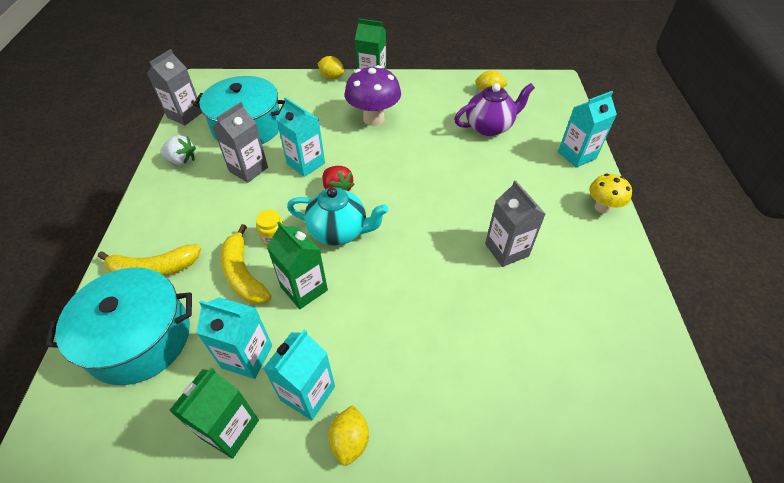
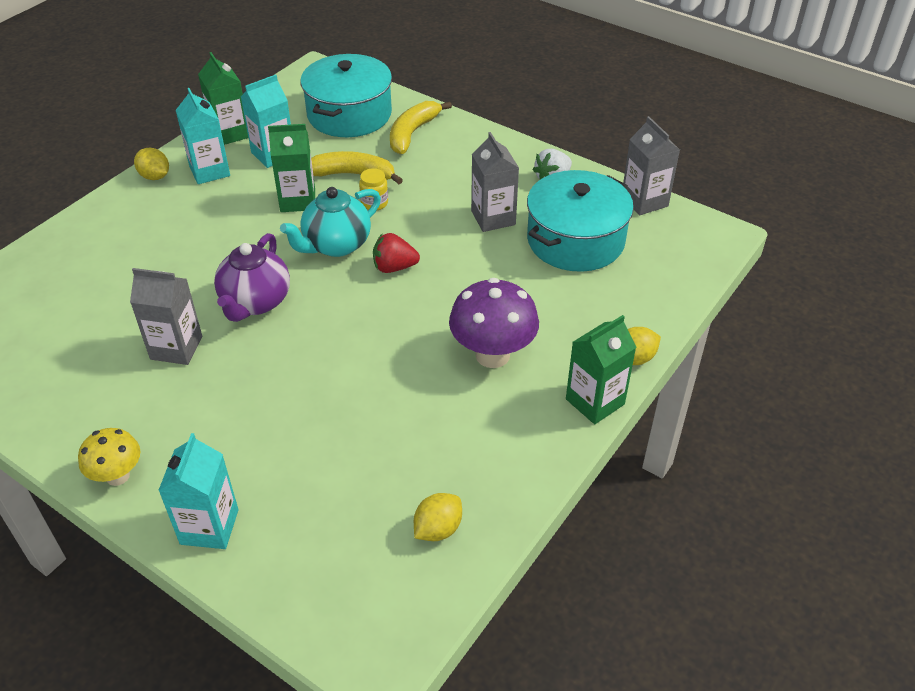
camera: 125 degrees right, 5 degrees down
(306, 163) = (461, 261): turquoise carton -> none
(489, 127) = (360, 468): purple teapot -> purple teapot (255, 302)

